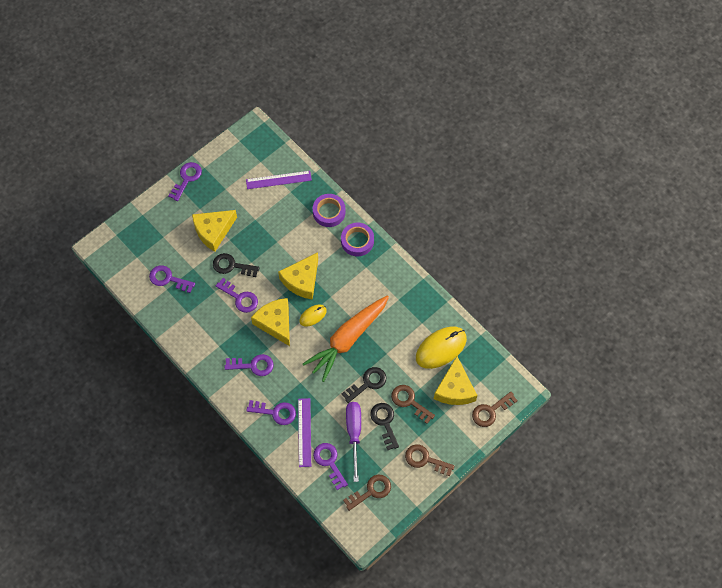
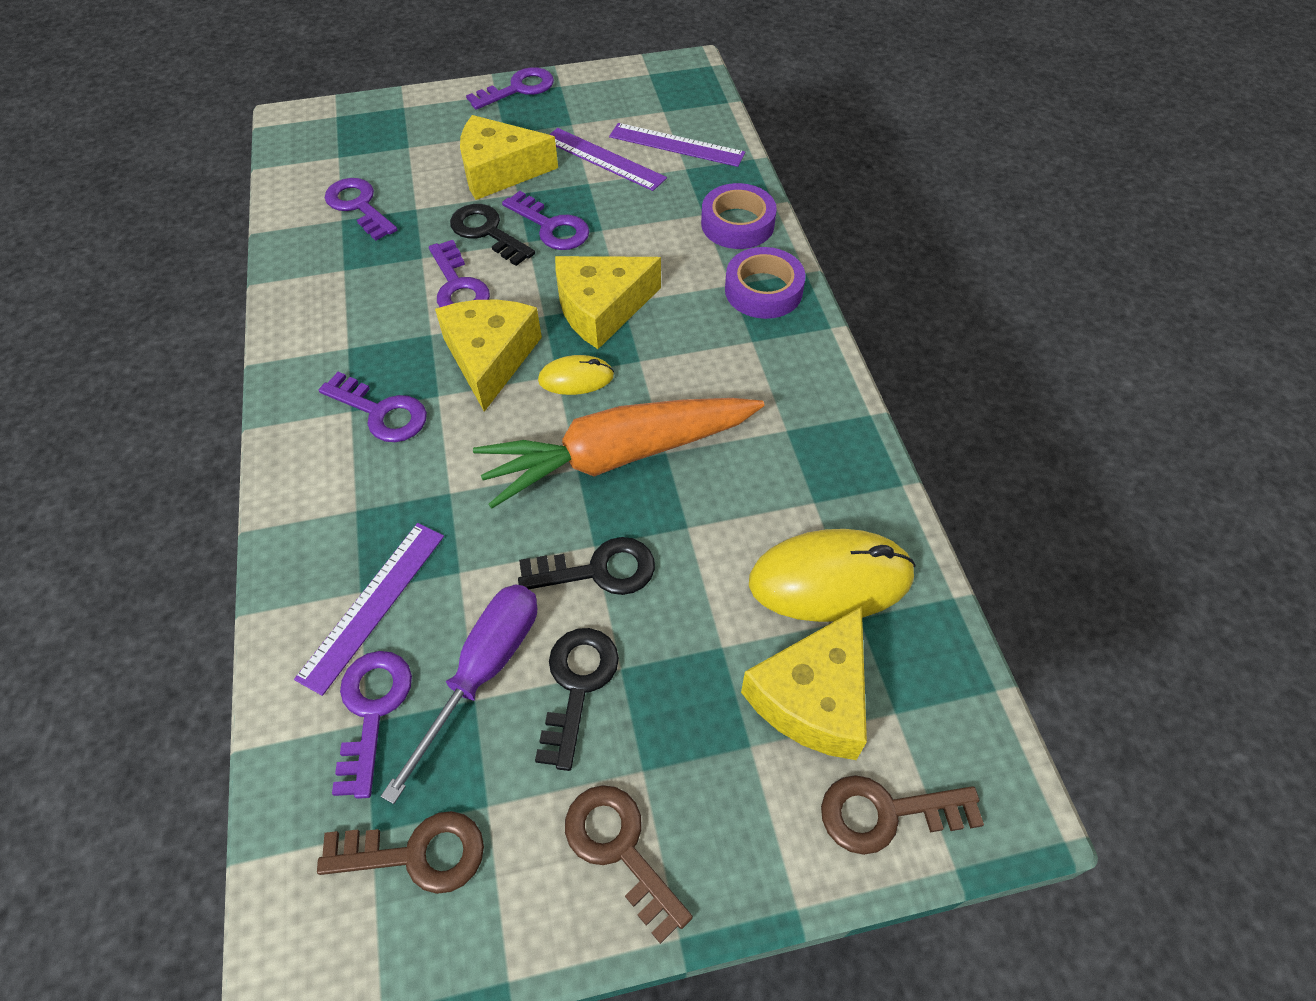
camera: 30 degrees right, 10 degrees down
(253, 203) = (603, 159): none -> purple ruler
(275, 412) = (347, 527): purple key -> purple key (552, 227)
(409, 401) = (673, 666): brown key -> none

